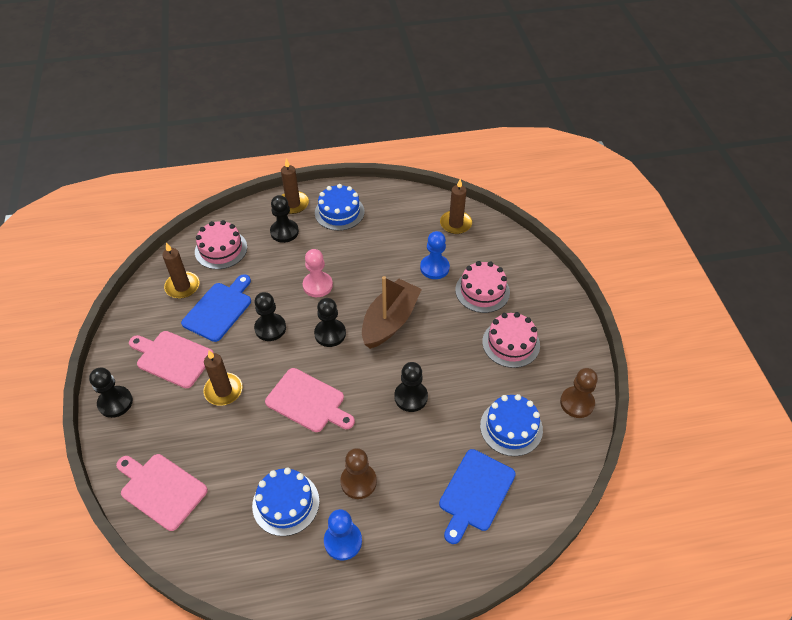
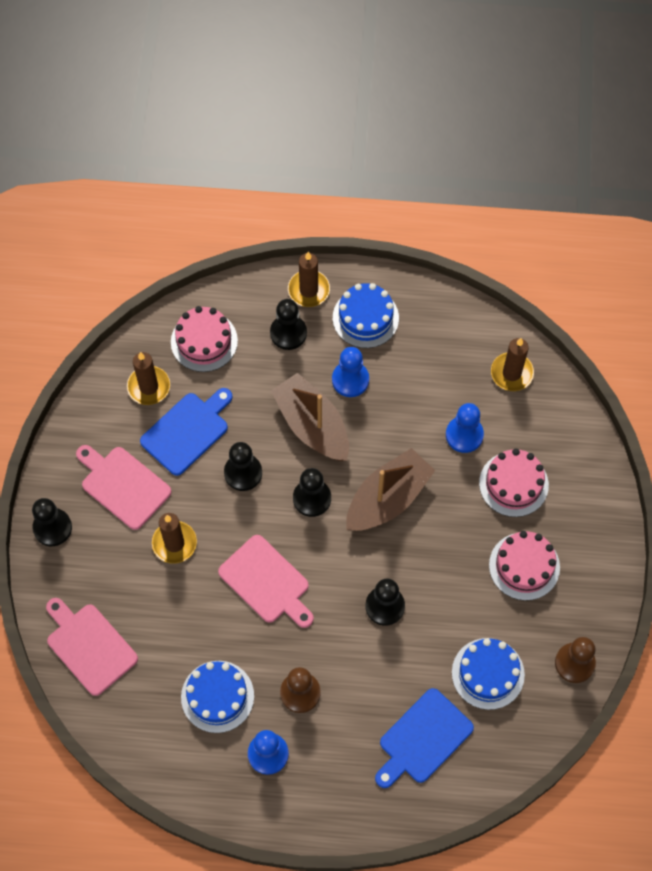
camera: 15 degrees right, 15 degrees up
(317, 285) = (312, 425): pink pawn -> brown boat
(339, 251) = (350, 380): none -> blue pawn

